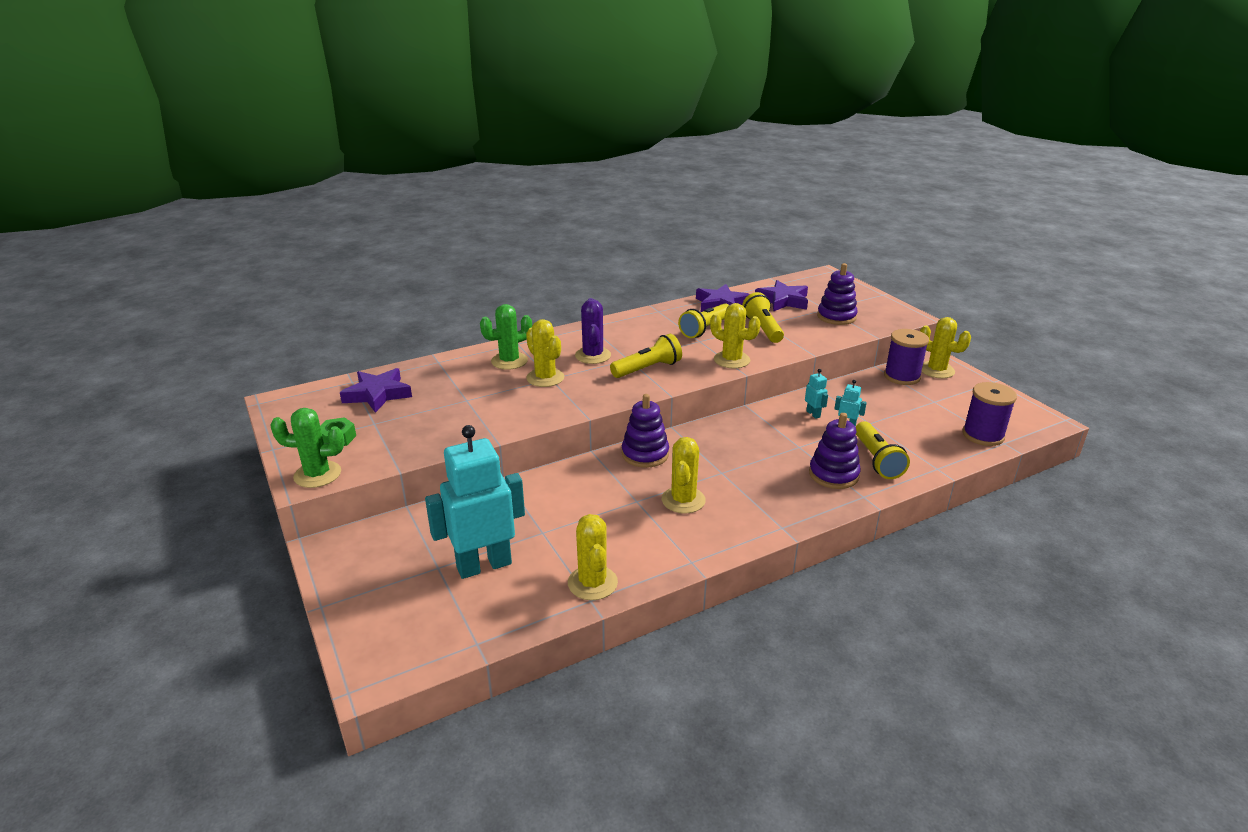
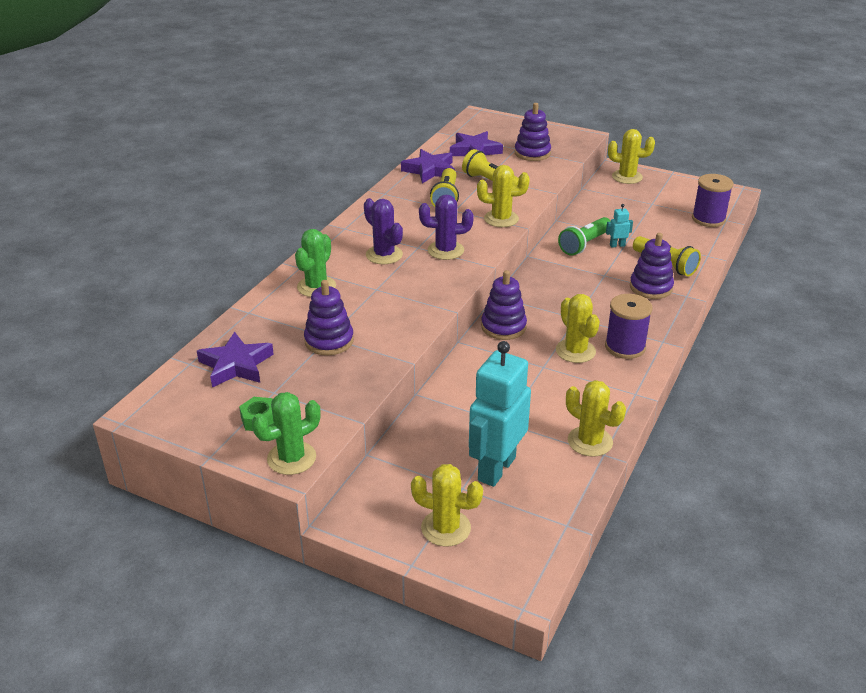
camera: 35 degrees left, 5 degrees up
(462, 403) = (329, 341): none -> purple stacking toy
(545, 378) = (371, 290): yellow cactus -> yellow cactus (446, 528)
(647, 369) = (445, 250): yellow flashlight -> purple cactus
(813, 414) = (584, 244): turquoise robot -> green flashlight
(902, 376) = (610, 190): purple spool -> purple spool (625, 347)

